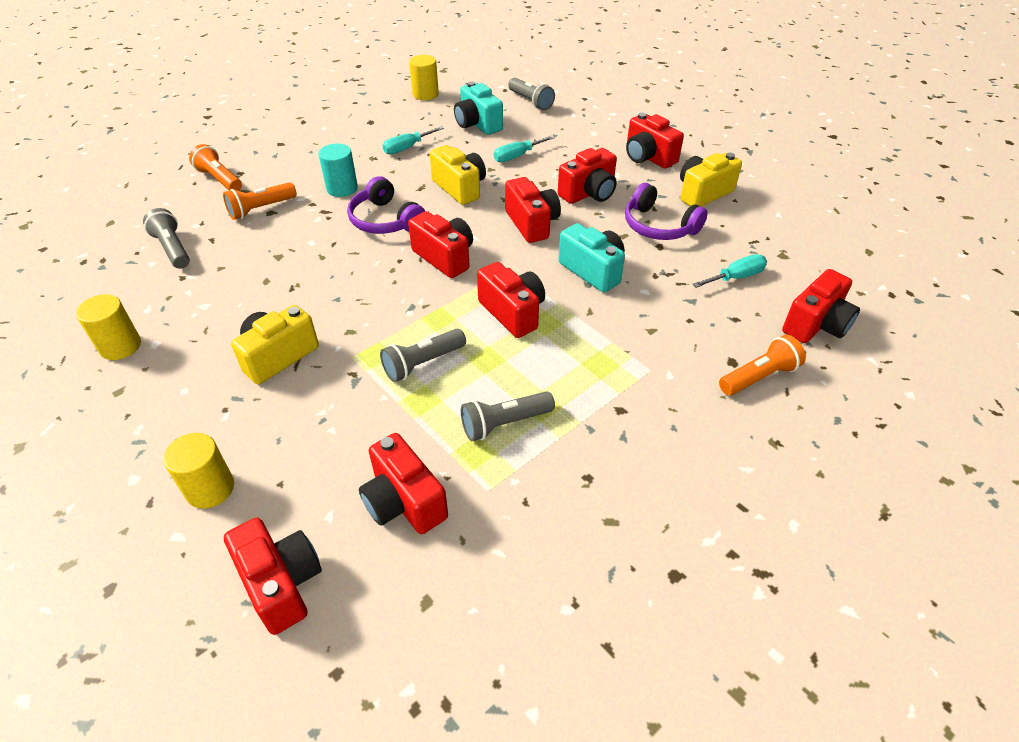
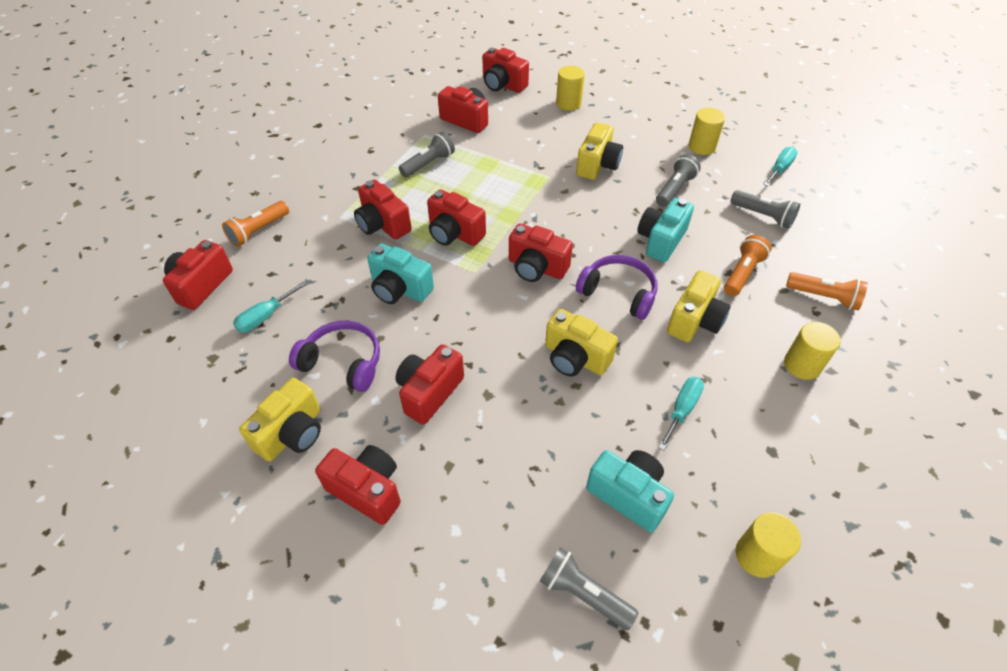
camera: 160 degrees right, 5 degrees up
(296, 150) = (802, 365): none -> yellow cylinder
(300, 252) = (661, 240): none -> turquoise camera
(342, 188) = (694, 321): turquoise cylinder -> yellow camera
(423, 363) = (499, 183): grey flashlight -> grey flashlight (674, 189)
(517, 156) = (539, 436): turquoise screwdriver -> turquoise screwdriver (780, 169)
(532, 224) = (475, 328): red camera -> red camera (383, 224)

